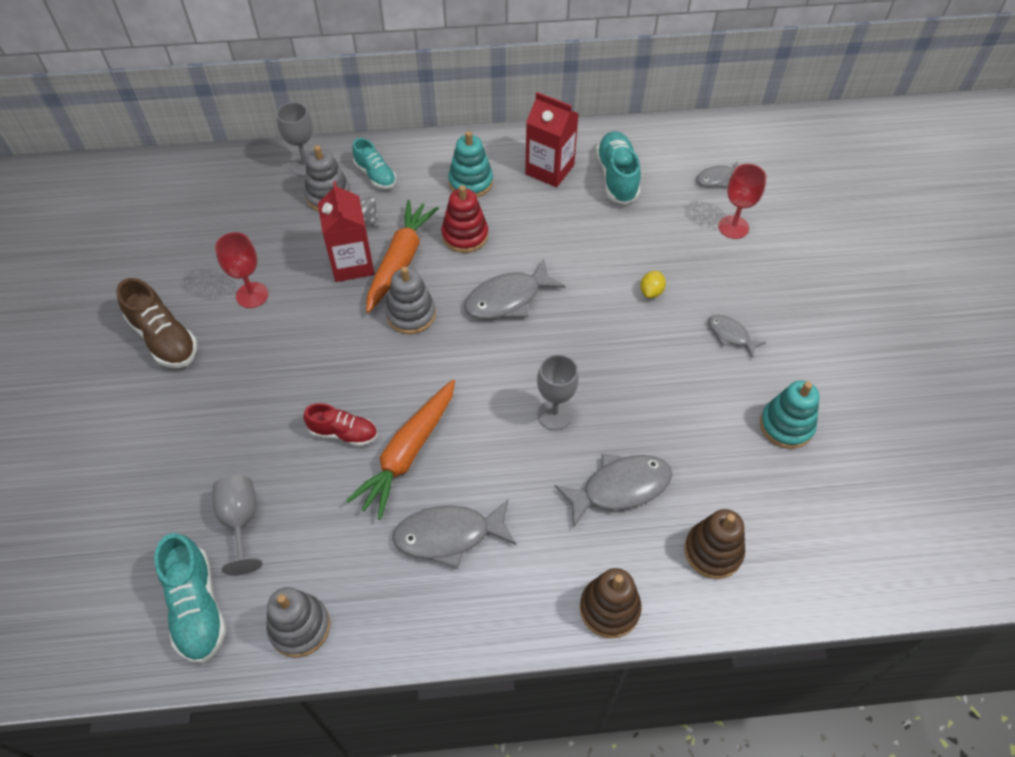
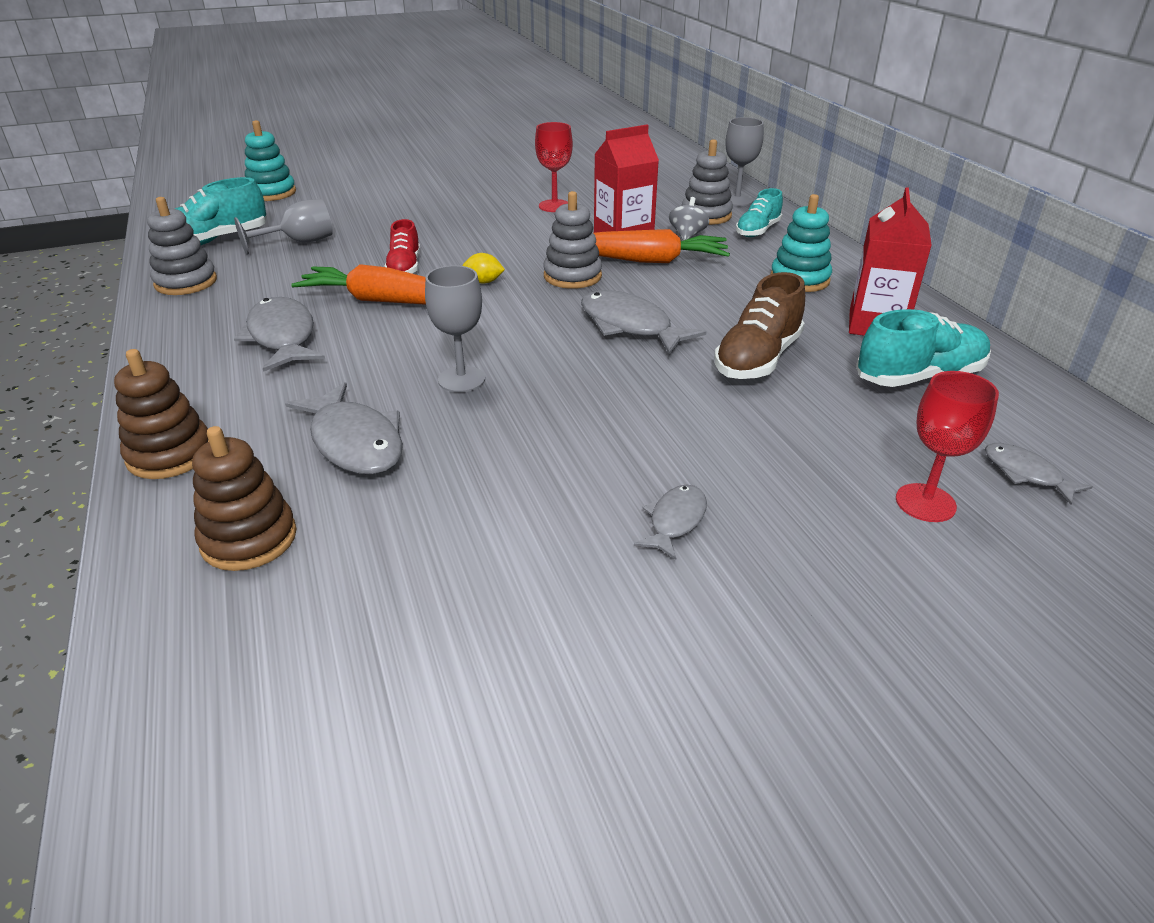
camera: 75 degrees right, 20 degrees down
(164, 339) = (488, 185): brown shoe -> brown shoe (757, 359)
(465, 235) = (711, 288): red stacking toy -> none
(651, 292) = (715, 431): yellow lemon -> yellow lemon (484, 282)
(786, 425) = (504, 606): turquoise stacking toy -> turquoise stacking toy (271, 193)

